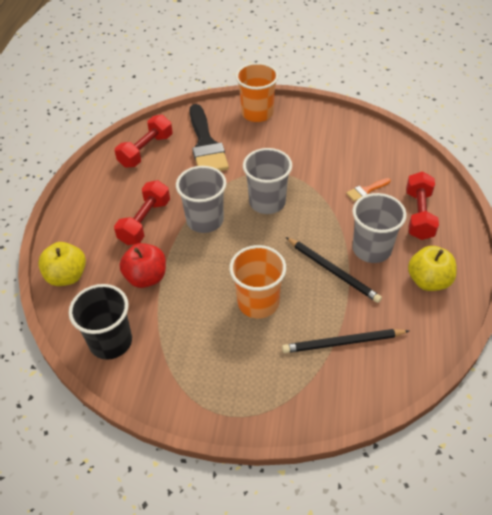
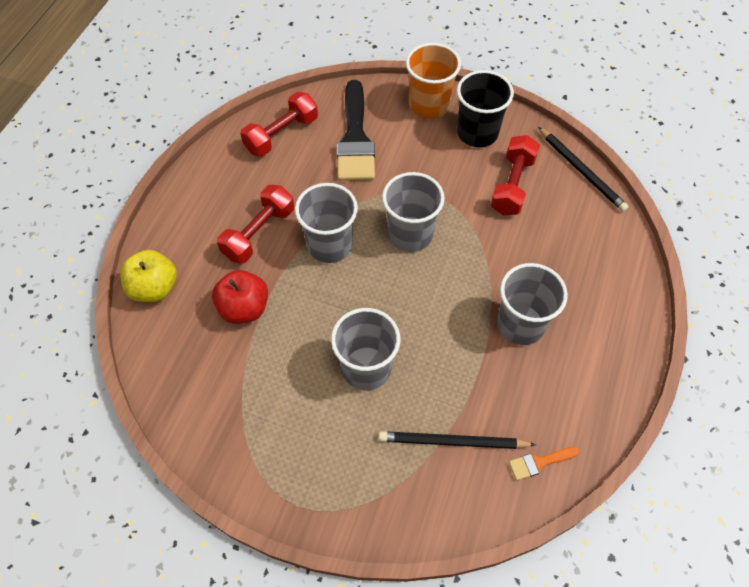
camera: 10 degrees right, 10 degrees up
(111, 342) = (186, 383): black cup -> black cup (477, 133)
(258, 302) = (366, 368): orange cup -> grey cup
(332, 271) = (465, 344): black pencil -> black pencil (581, 171)
(366, 190) = (536, 241): orange brush -> orange brush (539, 462)
(419, 215) = (592, 288): red dumbbell -> red dumbbell (512, 185)
(428, 281) = (578, 381): yellow apple -> none

